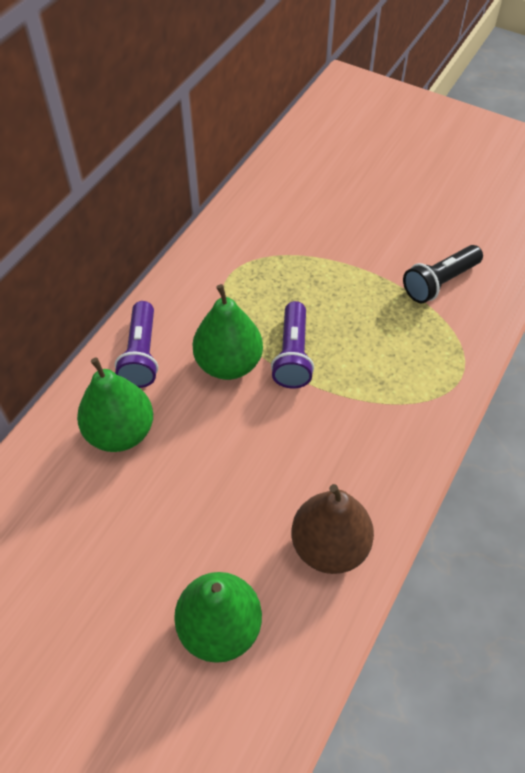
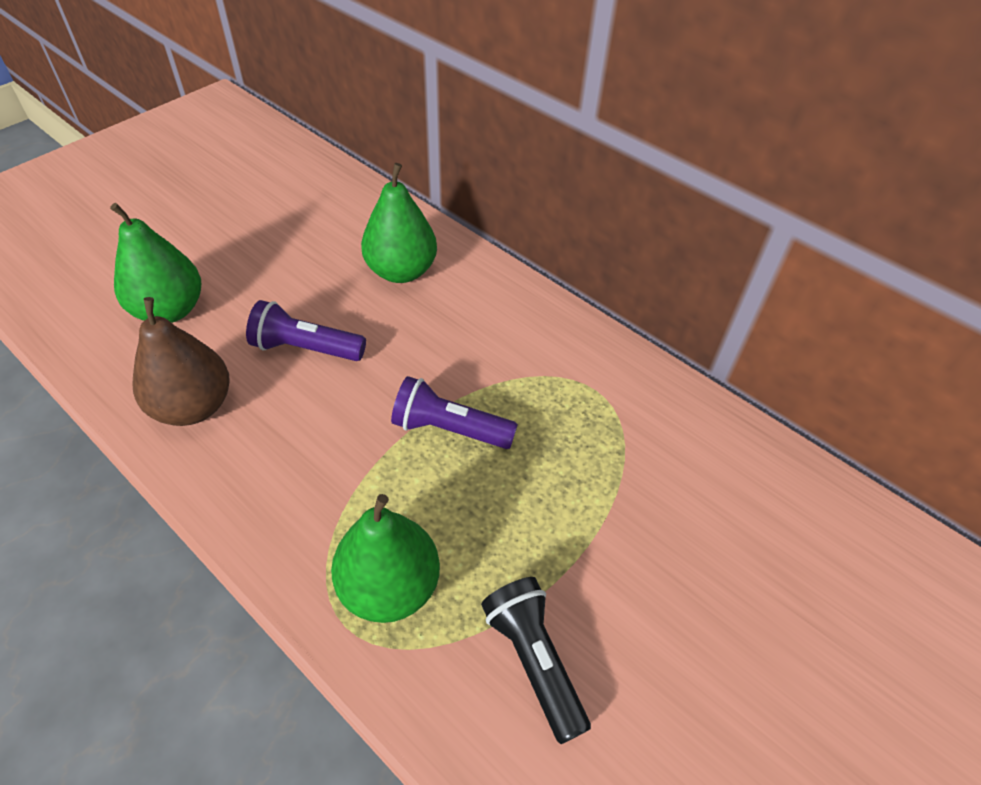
camera: 100 degrees right, 5 degrees down
(141, 355) = (491, 296): purple flashlight -> purple flashlight (305, 348)
(228, 363) = (456, 366): green pear -> green pear (389, 586)

